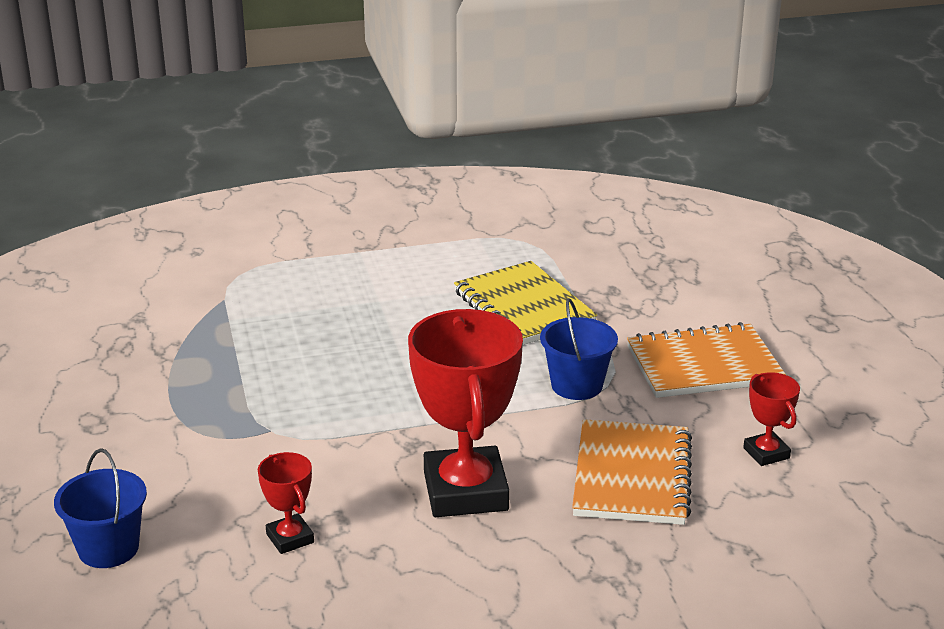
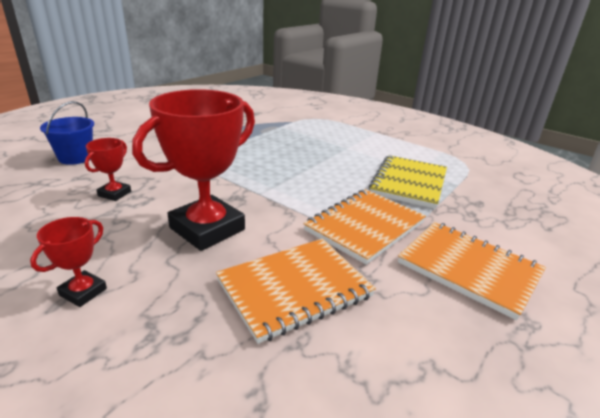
camera: 50 degrees right, 0 degrees up
(577, 385) = (365, 227): blue bucket -> orange notebook
(766, 453) = (413, 353): red trophy -> red trophy (83, 292)

